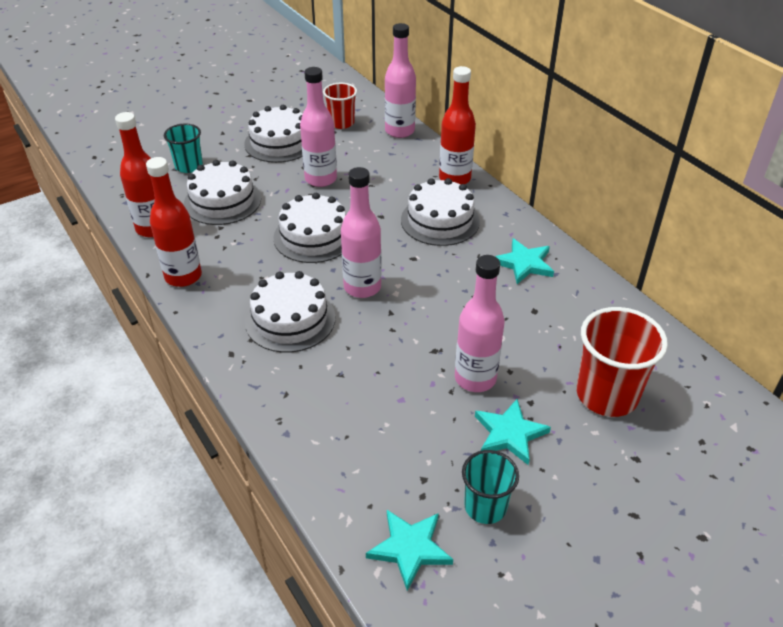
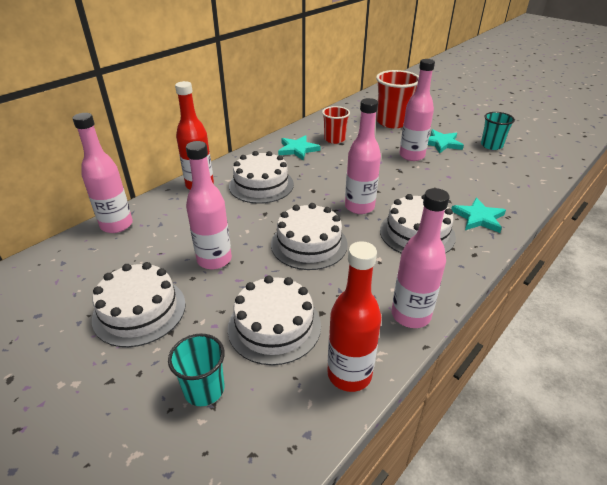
camera: 105 degrees left, 5 degrees down
(183, 276) = (410, 315): red bottle -> pink bottle
(341, 123) = (94, 269): red cup -> red cup (334, 139)
(410, 548) = (536, 161): turquoise star -> turquoise star (478, 218)

